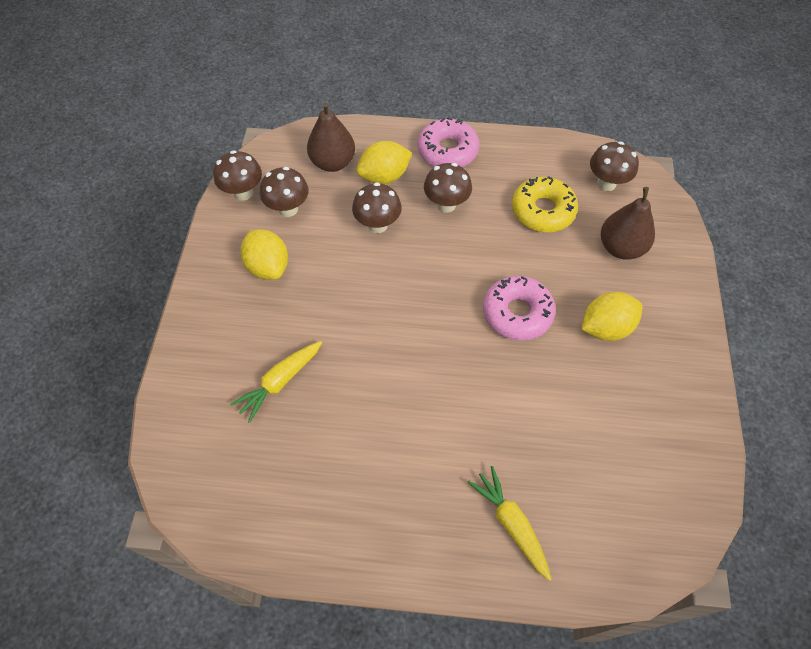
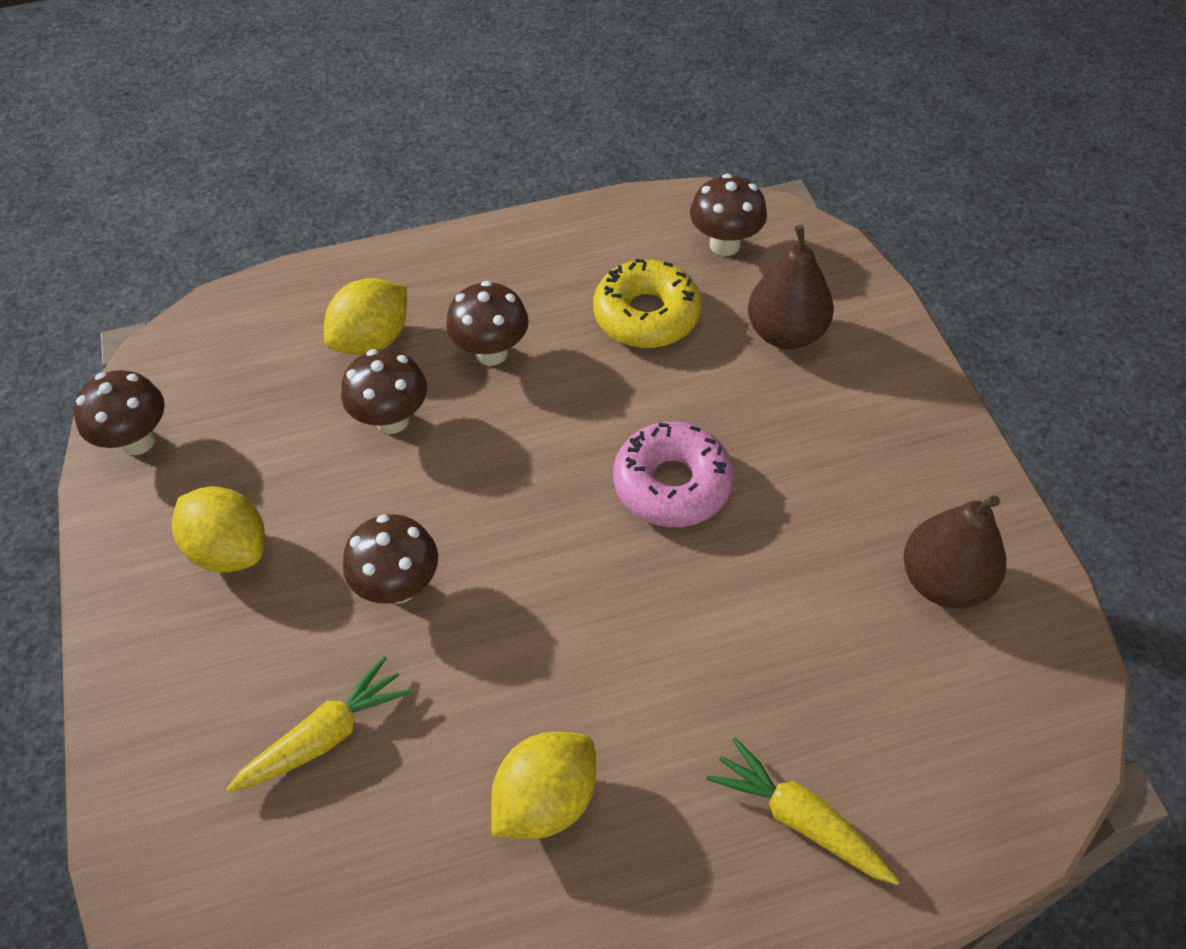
camera: 20 degrees left, 5 degrees down
(280, 382) = (326, 736): yellow carrot -> yellow carrot turned 150 degrees counterclockwise
(288, 209) = (228, 442): brown mushroom -> brown mushroom (399, 586)
(333, 162) = (276, 344): brown pear -> brown pear (944, 581)
(447, 151) = (460, 269): pink donut -> none
(605, 328) = (814, 460): yellow lemon -> yellow lemon (546, 799)

